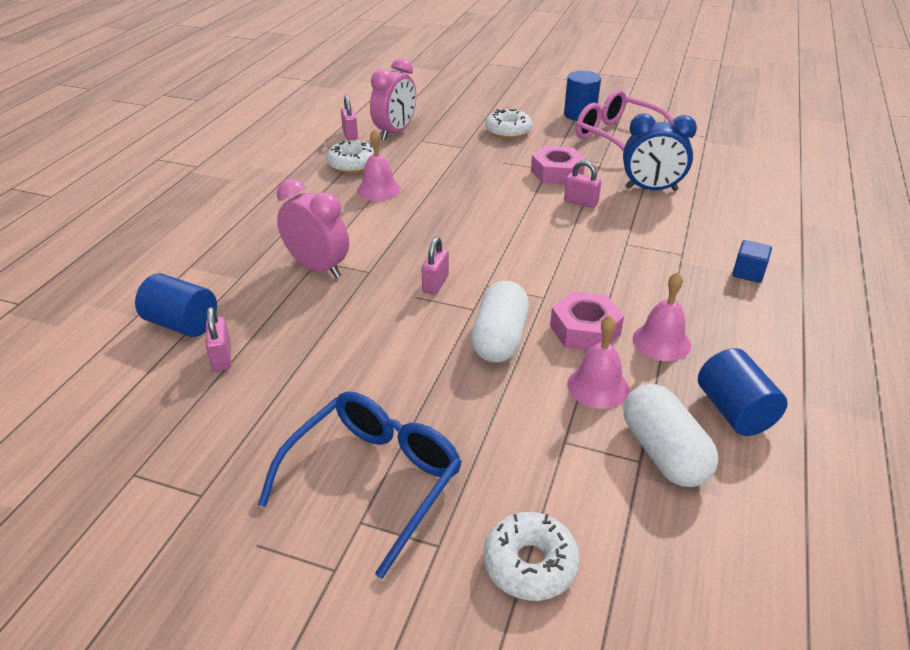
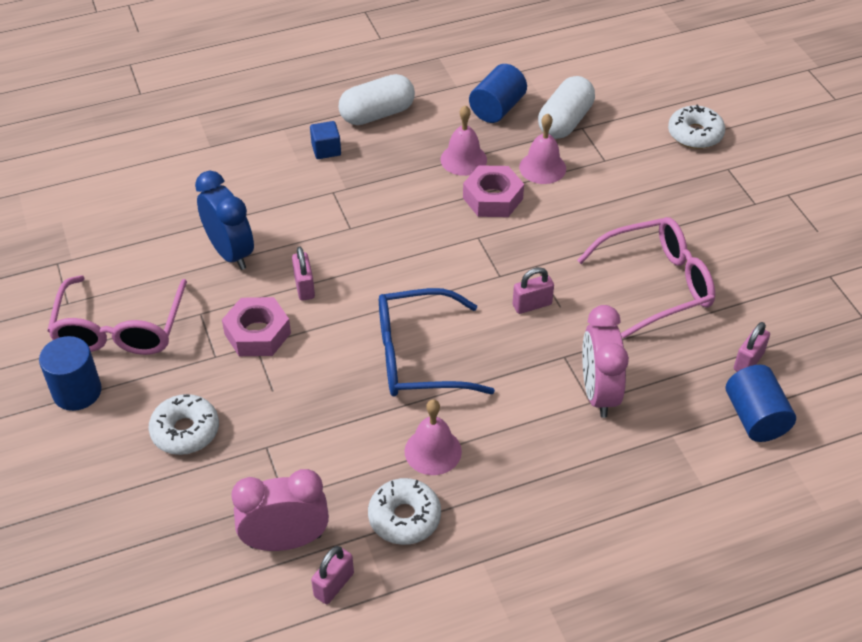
camera: 130 degrees left, 10 degrees up
(363, 362) = (657, 284): none -> pink glasses
(374, 479) = (727, 215): blue glasses -> blue glasses (418, 357)
(499, 339) = (552, 233): white capsule -> white capsule (377, 114)

